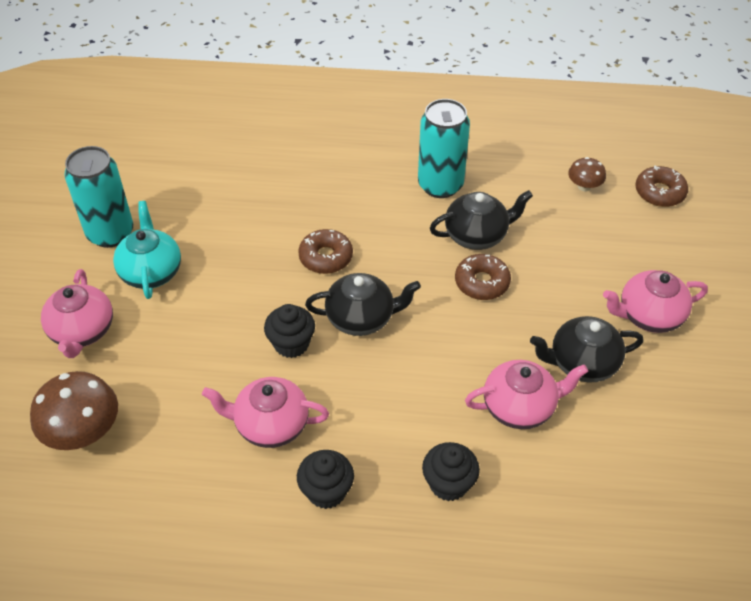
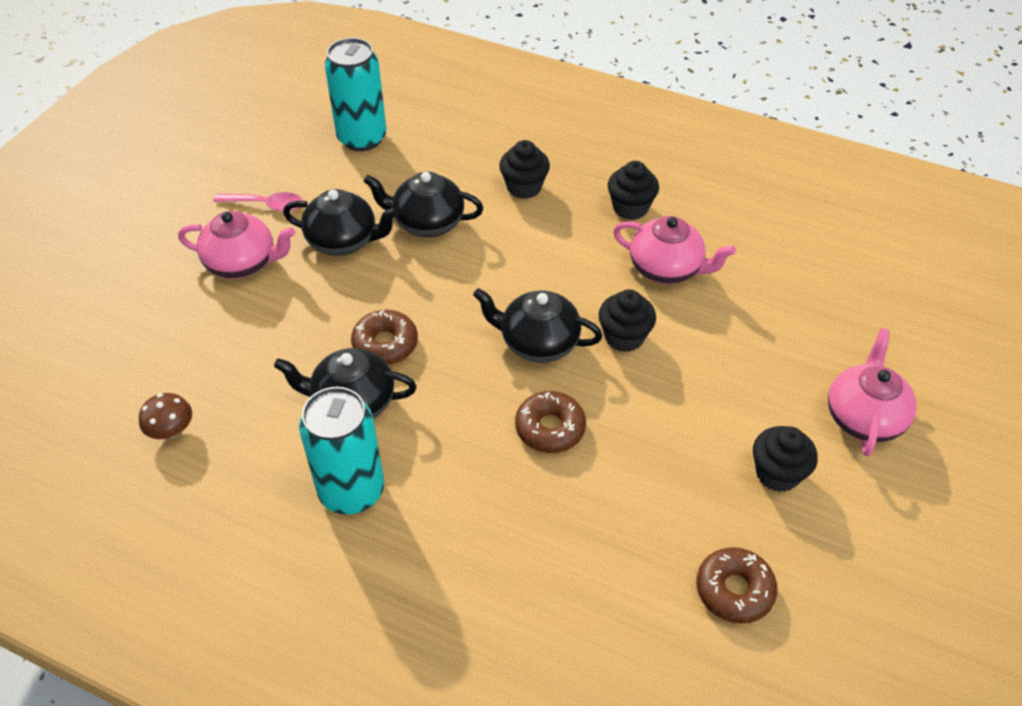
camera: 160 degrees left, 0 degrees up
(83, 432) = (855, 311): brown mushroom -> none
(110, 233) = (833, 553): turquoise can -> turquoise can (362, 138)
(151, 271) = (777, 473): turquoise teapot -> black cupcake
(520, 407) = (427, 223): pink teapot -> black teapot
(659, 192) = (91, 393): brown donut -> brown donut (734, 590)
(682, 380) = (266, 205): none -> pink spoon

